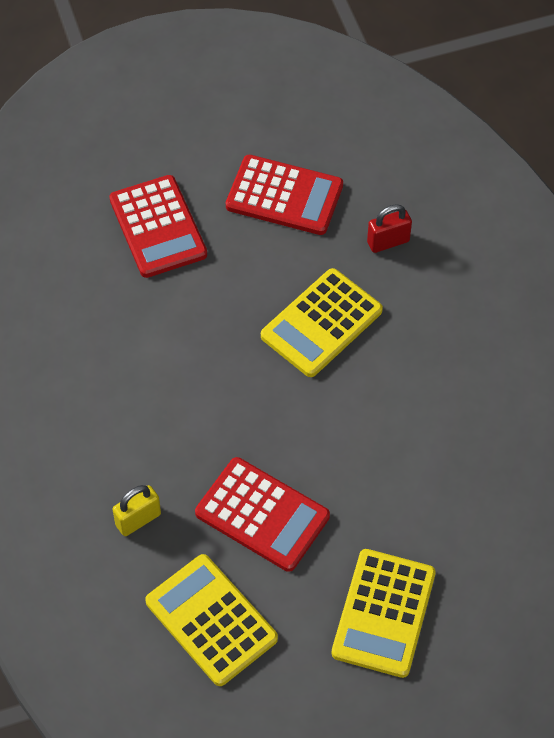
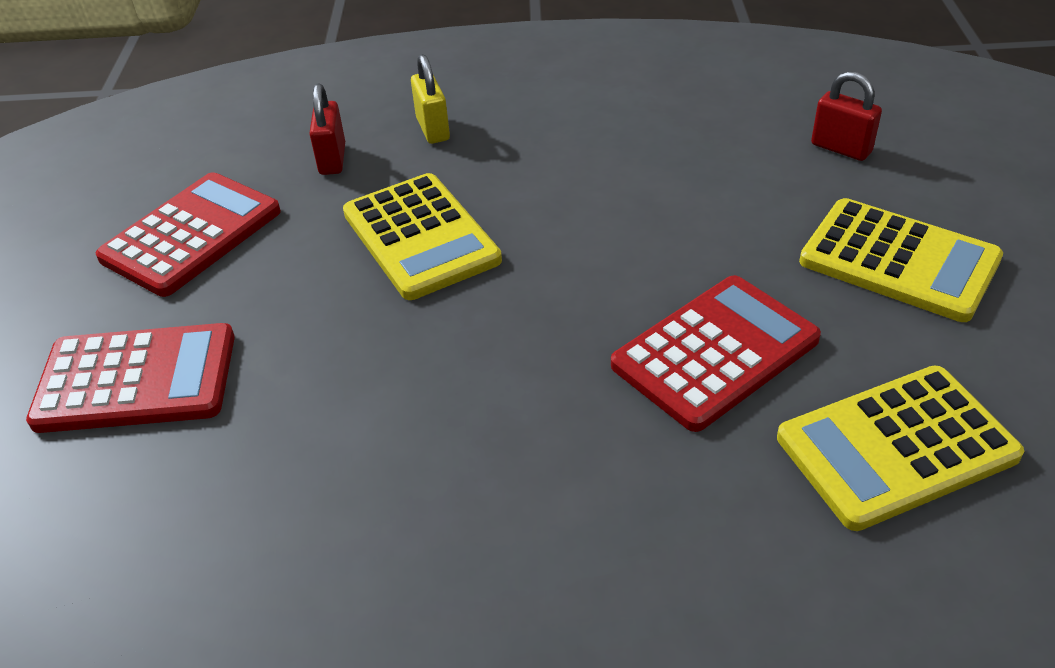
camera: 70 degrees left, 15 degrees down
(138, 519) = (685, 510): yellow padlock -> yellow padlock (433, 129)
(510, 566) = (841, 148): none -> red padlock

